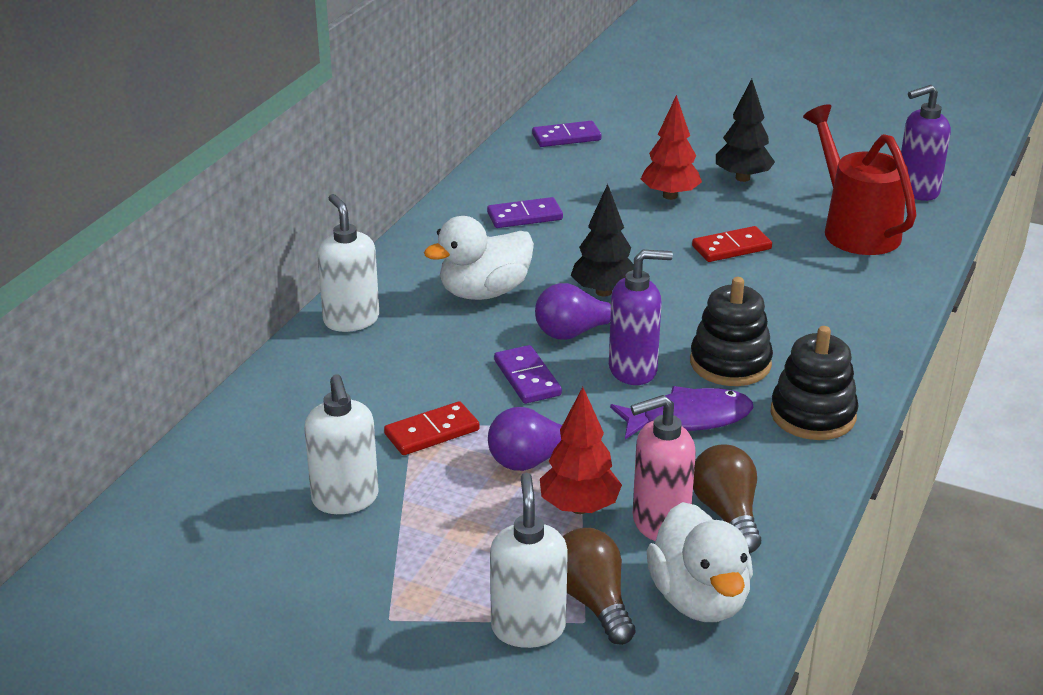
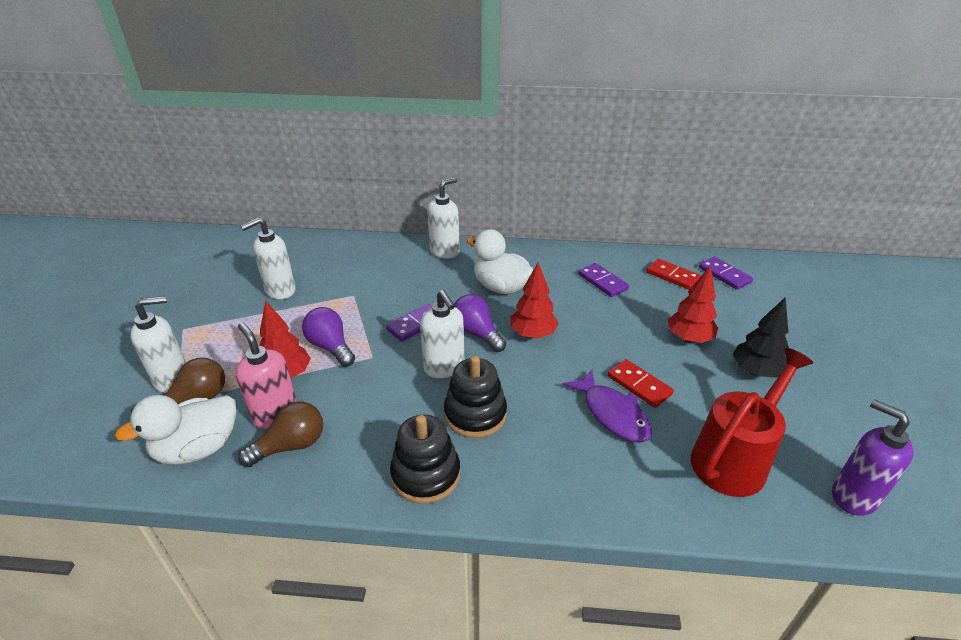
camera: 70 degrees right, 5 degrees up
(432, 432) = (347, 303): red domino -> red domino (672, 276)
(603, 292) = (532, 334): black tree -> red tree
(633, 370) = (444, 367): purple soap dispenser -> white soap dispenser
(689, 418) = (396, 405): purple fish -> purple fish (612, 414)

